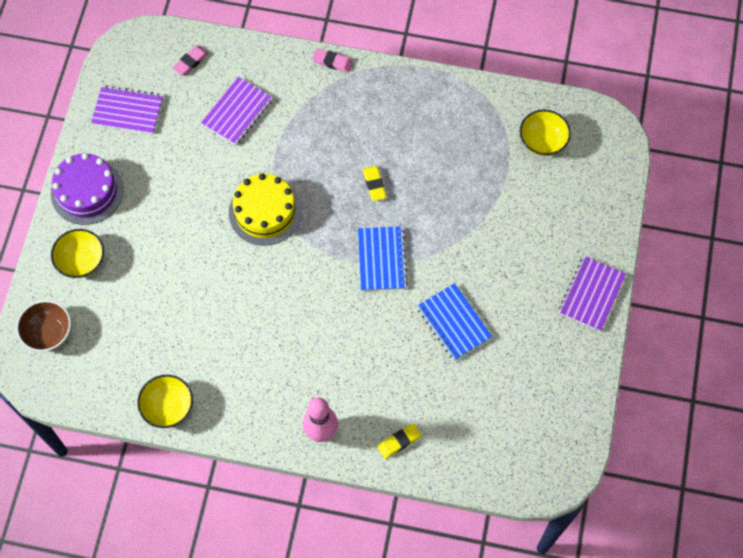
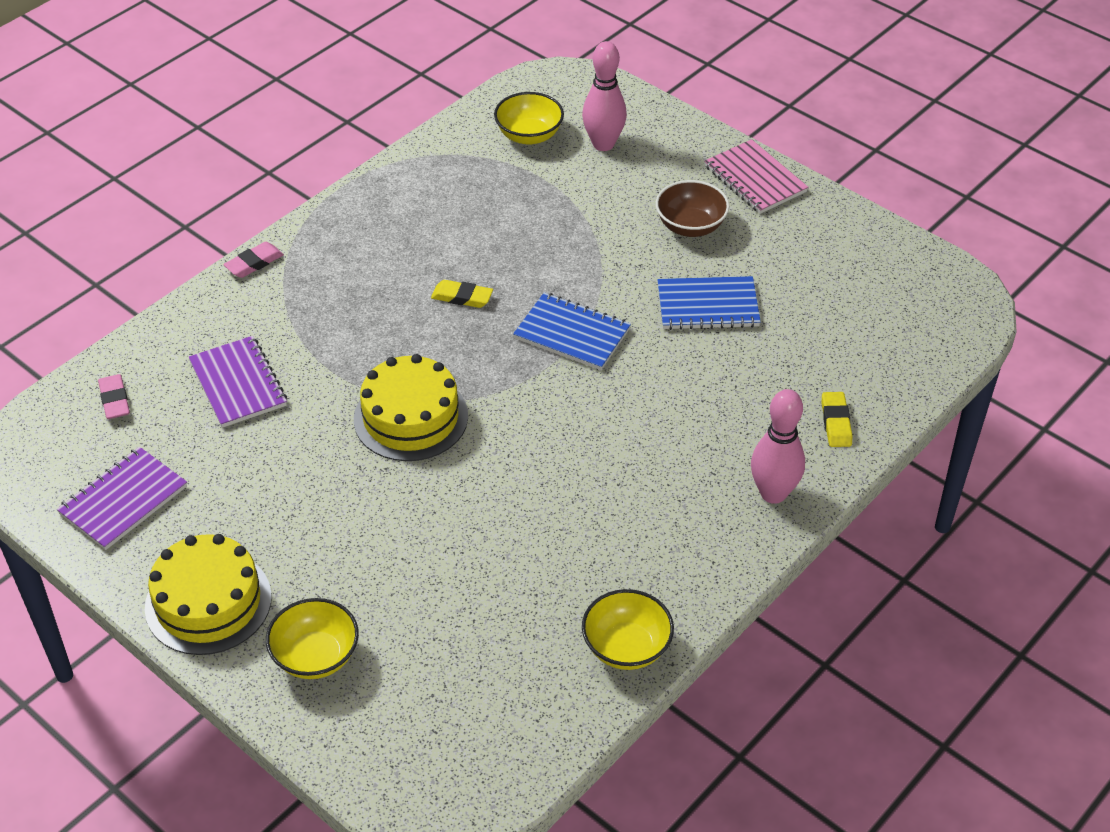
camera: 60 degrees left, 20 degrees down
(48, 332) = (400, 749): brown bowl -> brown bowl (690, 226)
(87, 191) = (208, 602): purple cake -> yellow cake
(564, 188) = (603, 144): none -> pink bowling pin
(591, 294) = (755, 179): purple notebook -> pink notebook

